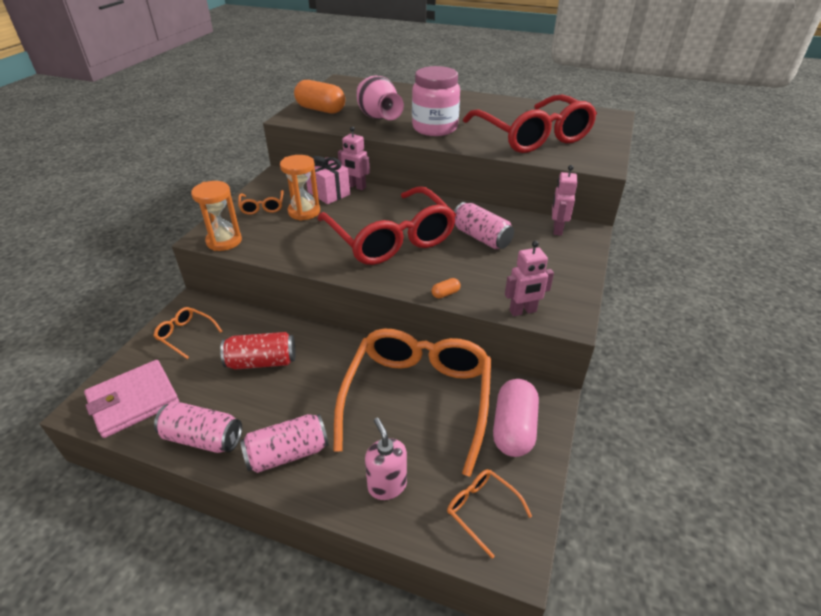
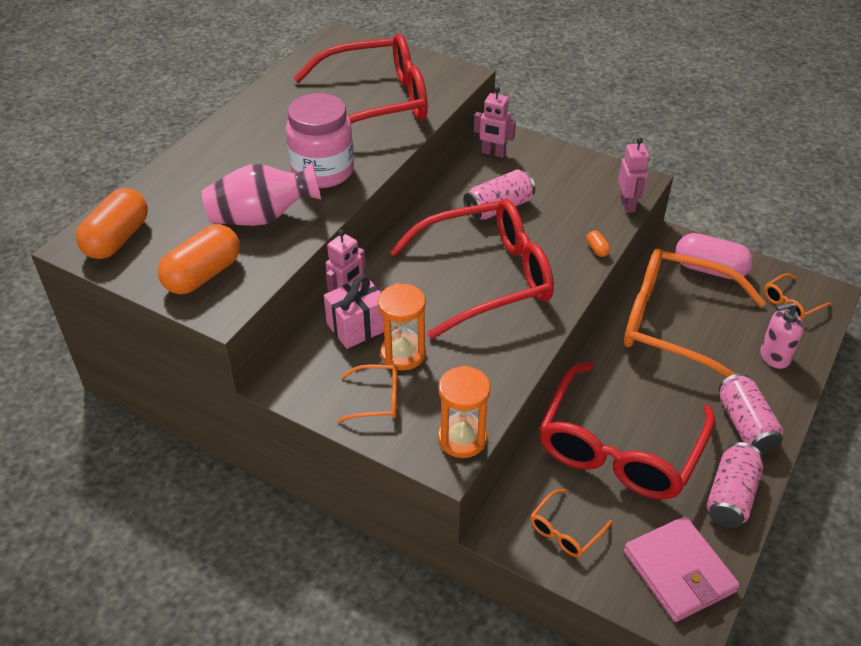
camera: 80 degrees left, 5 degrees up
(262, 362) = (619, 448): red can -> red glasses
(348, 87) = (117, 239): none -> orange capsule

